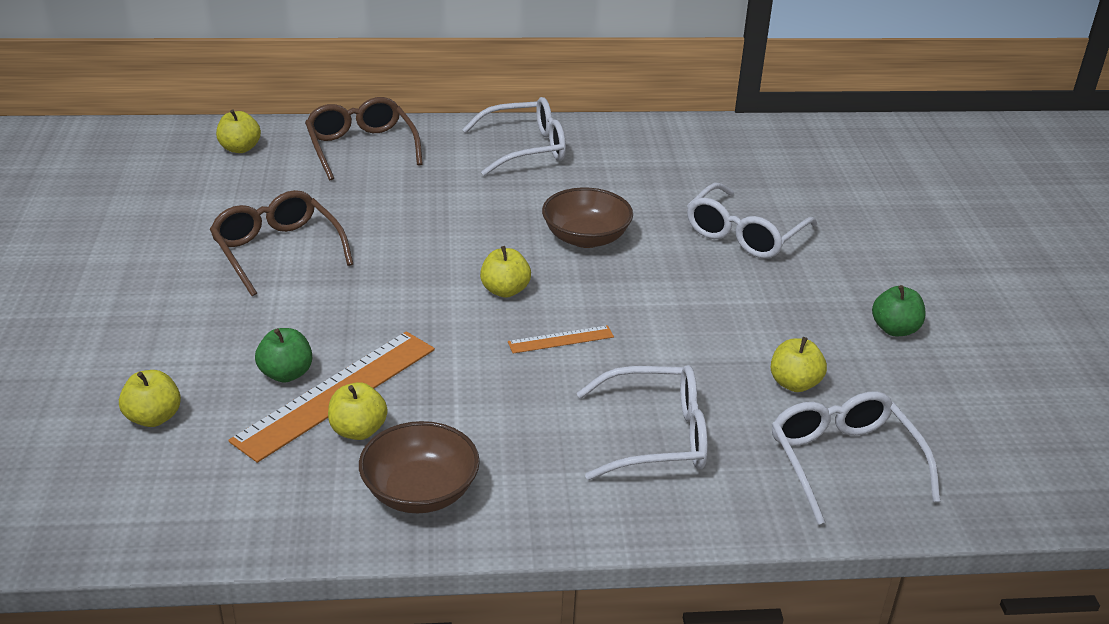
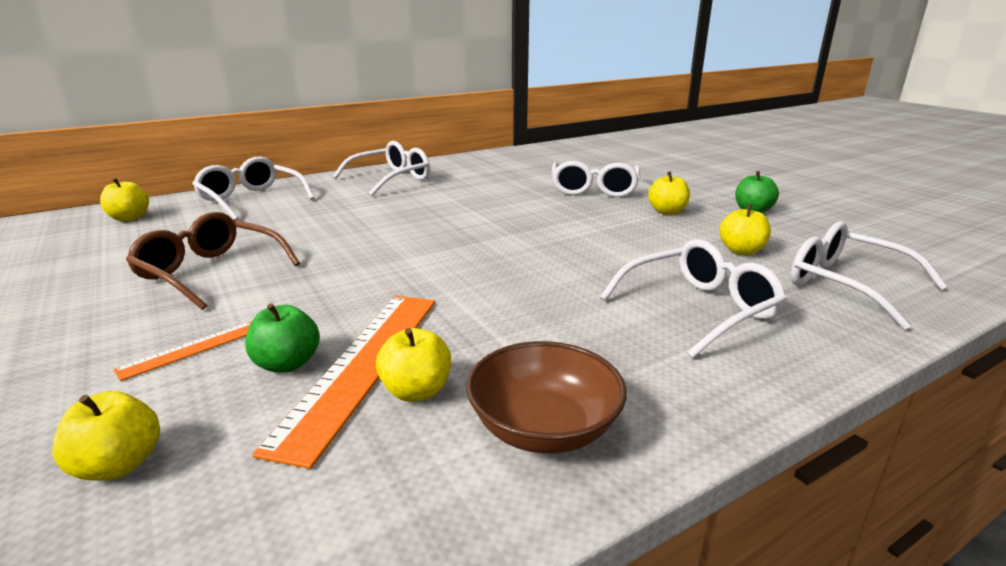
camera: 25 degrees left, 10 degrees down
(361, 148) = (251, 199): brown glasses -> white glasses
(505, 290) = (457, 251): yellow apple -> yellow apple (667, 212)
(560, 339) = (539, 268): orange ruler -> orange ruler (190, 349)
(586, 238) = (487, 211): brown bowl -> none

